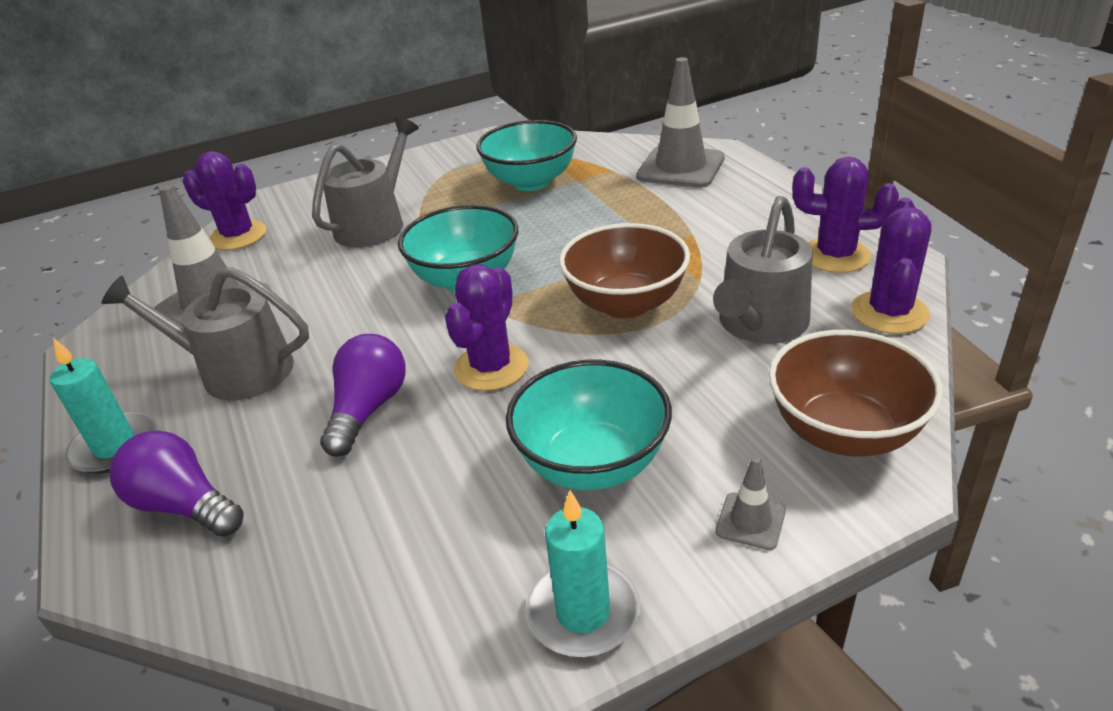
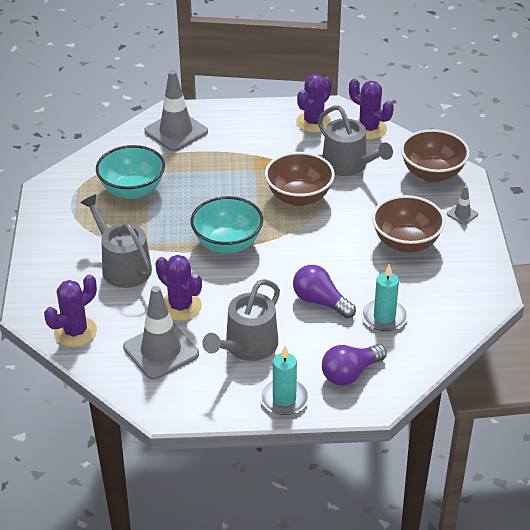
camera: 70 degrees left, 5 degrees up
(491, 367) = (317, 254): purple cactus -> purple cactus (180, 306)
(583, 612) = (480, 268): turquoise candle -> turquoise candle (384, 317)
(592, 463) = (406, 242): turquoise bowl -> brown bowl

